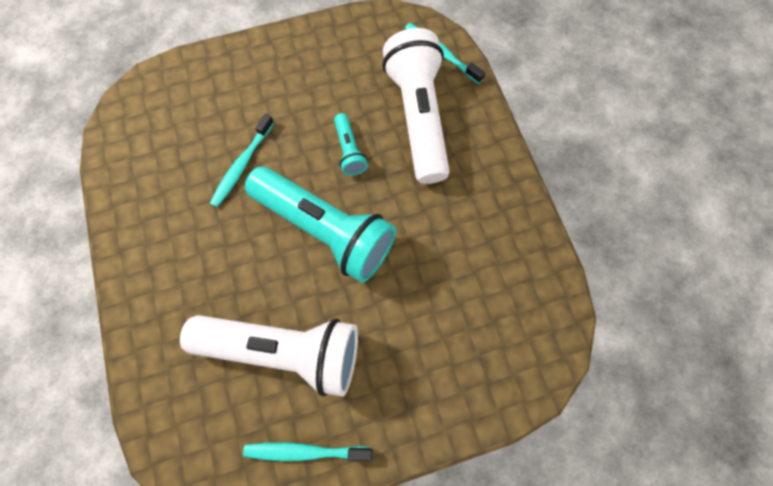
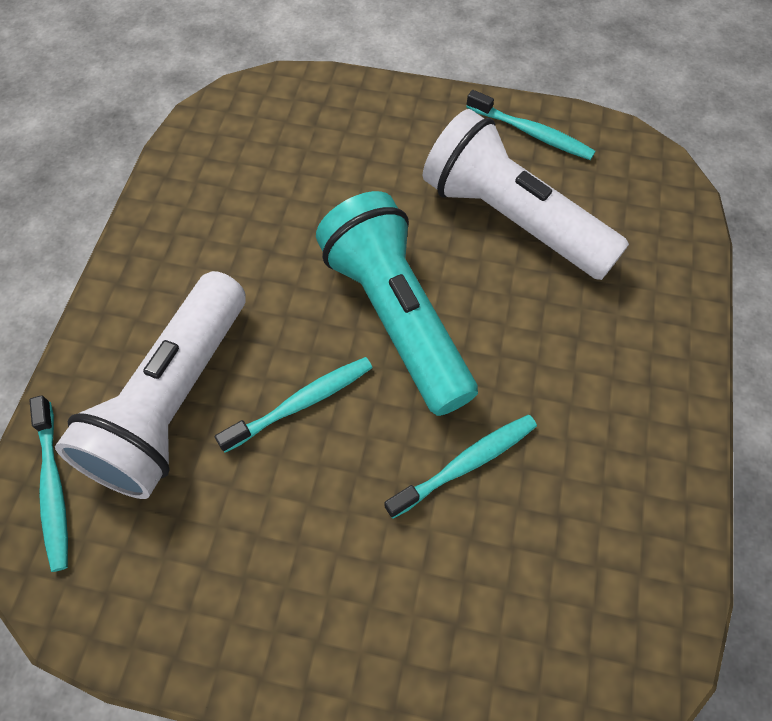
camera: 150 degrees left, 10 degrees down
(349, 151) = (301, 403): turquoise flashlight -> turquoise toothbrush

